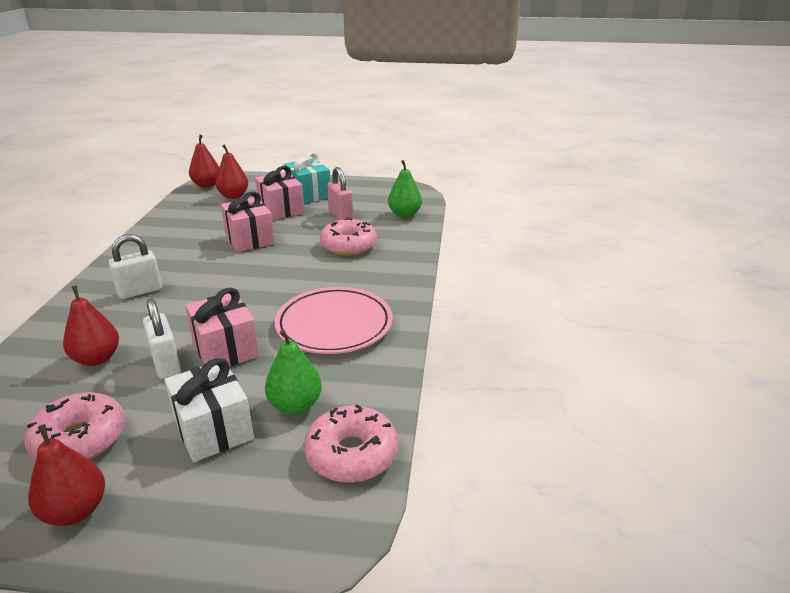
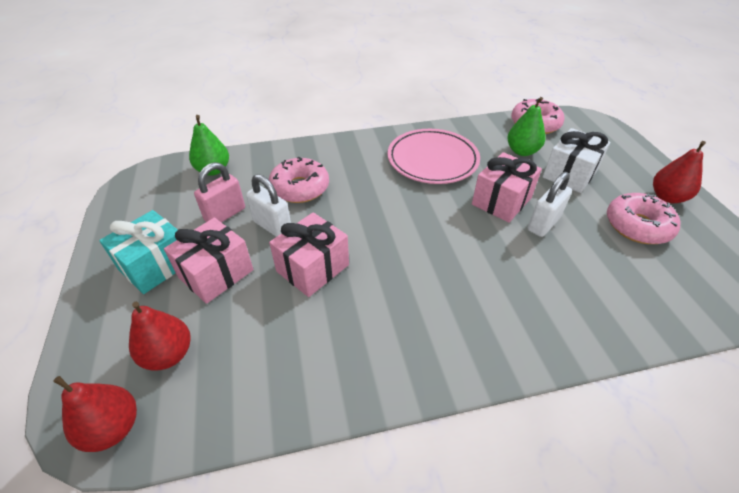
camera: 110 degrees left, 15 degrees up
(97, 358) = (576, 270): red pear -> none
(140, 291) = (471, 305): white padlock -> white padlock (272, 226)

